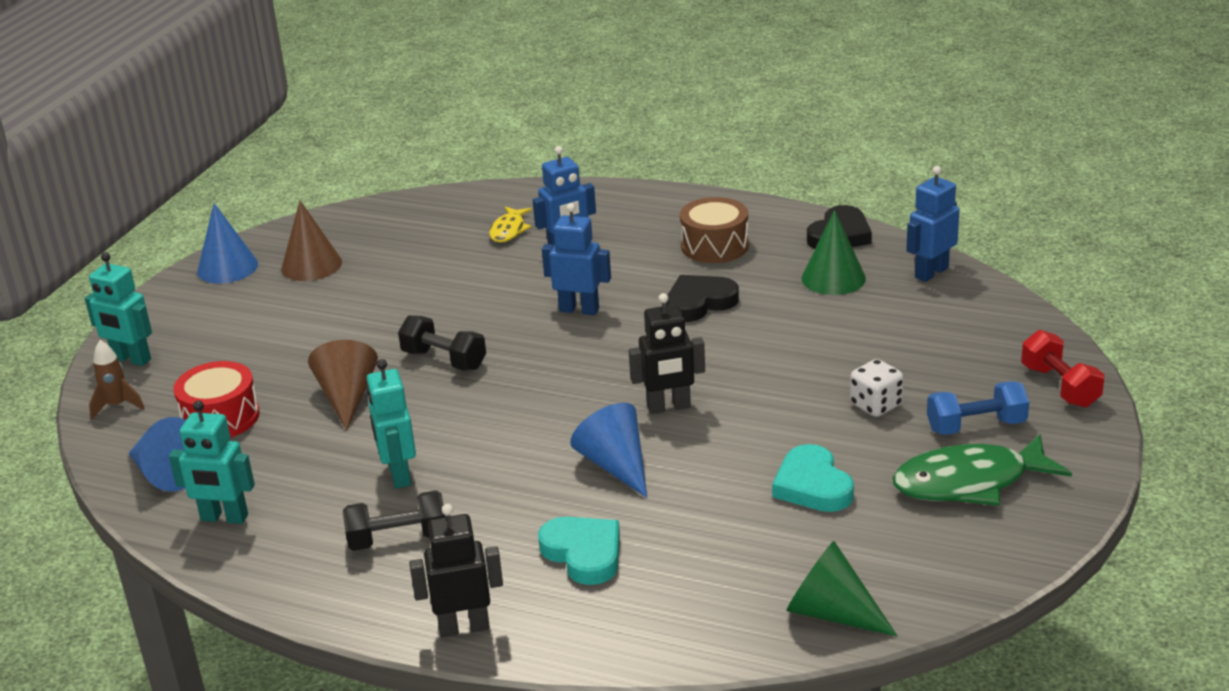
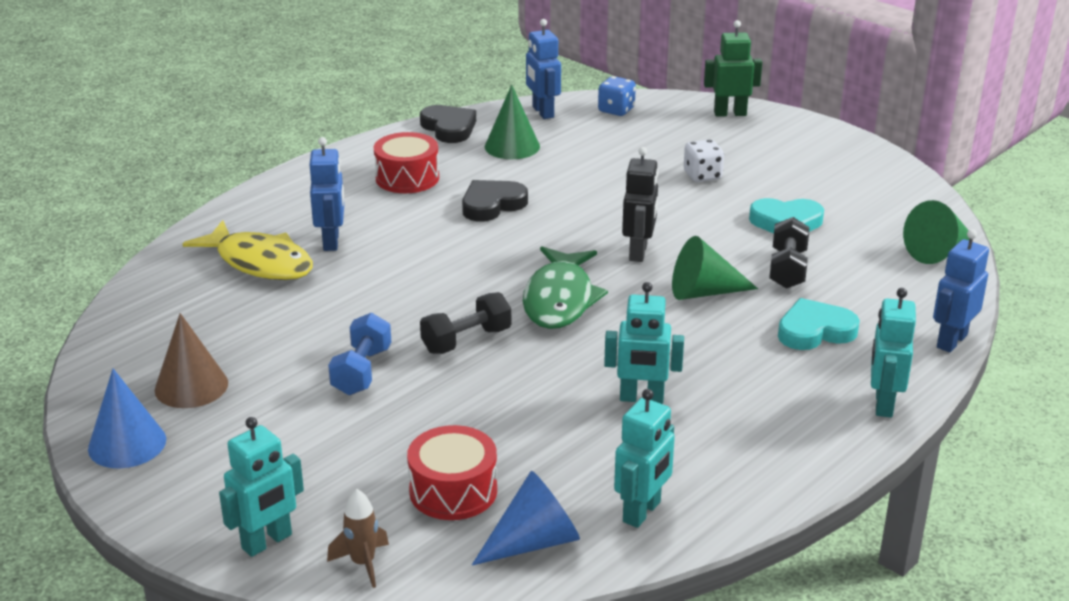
camera: 70 degrees left, 0 degrees up
(347, 397) = (483, 405): brown cone -> none
(398, 539) = (741, 415): black dumbbell -> black dumbbell (787, 269)
(464, 627) = (883, 404): black robot -> turquoise robot
(509, 230) = (260, 262): yellow fish -> yellow fish, size x1.88
(579, 310) = (447, 258): blue robot -> blue robot (951, 341)
(615, 465) = (704, 292): blue cone -> green cone
(699, 302) = (492, 205): black heart -> black heart turned 60 degrees clockwise
(714, 246) = (407, 178): brown drum -> red drum
(969, 482) = (819, 170): green fish -> green fish (560, 299)
(976, 426) = (755, 151): blue dumbbell -> blue dumbbell (362, 371)
(985, 313) = (616, 110): none -> blue dice
(1060, 386) = (730, 113): red dumbbell -> green robot

